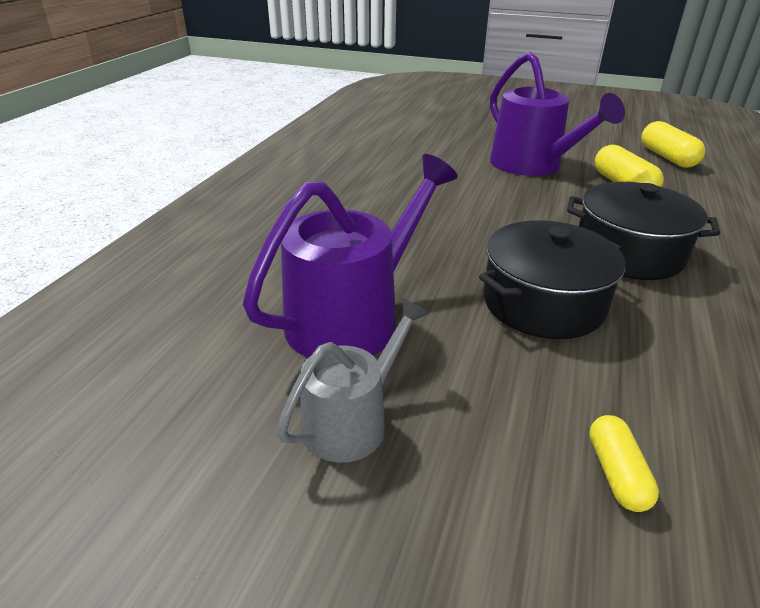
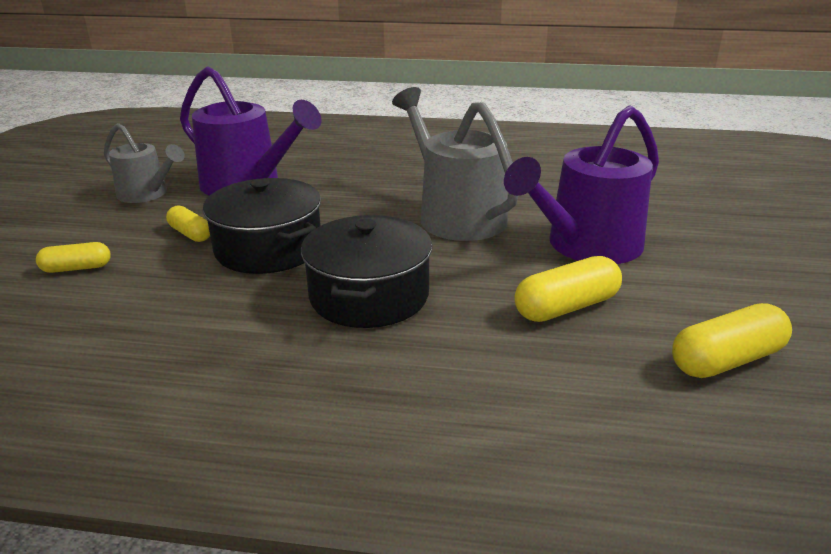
camera: 80 degrees right, 5 degrees down
(472, 202) = (456, 215): none -> grey watering can
(504, 363) = (190, 234): none -> yellow capsule

